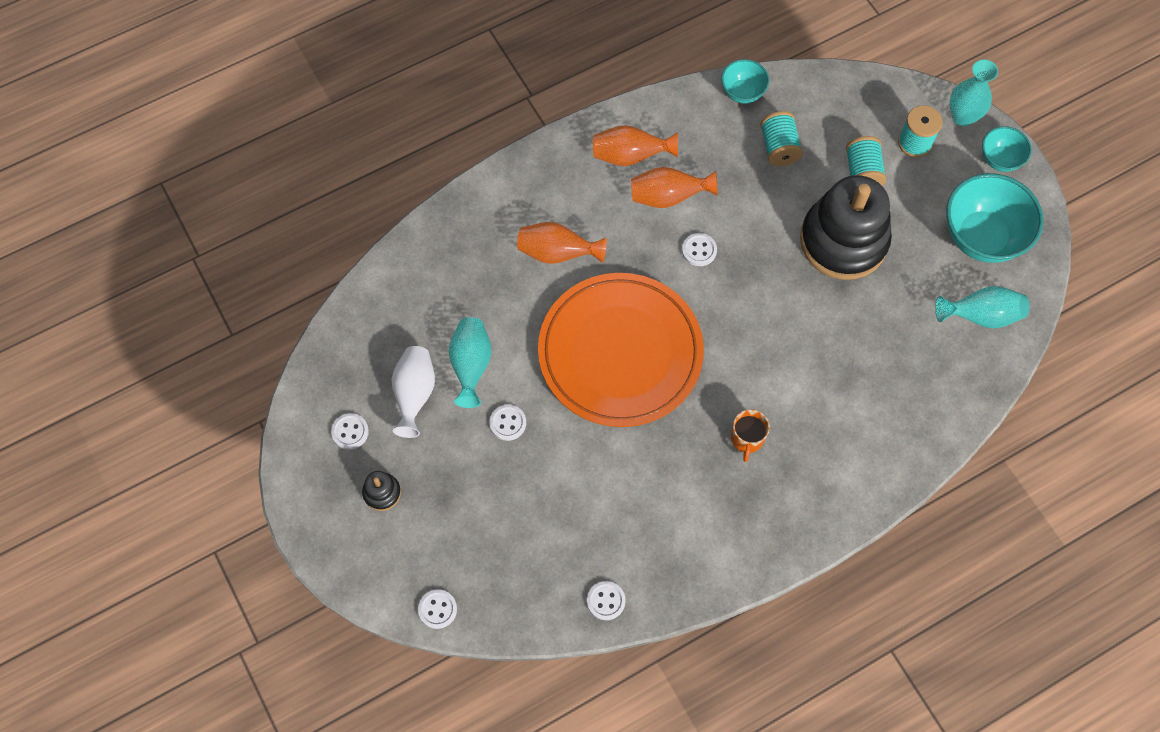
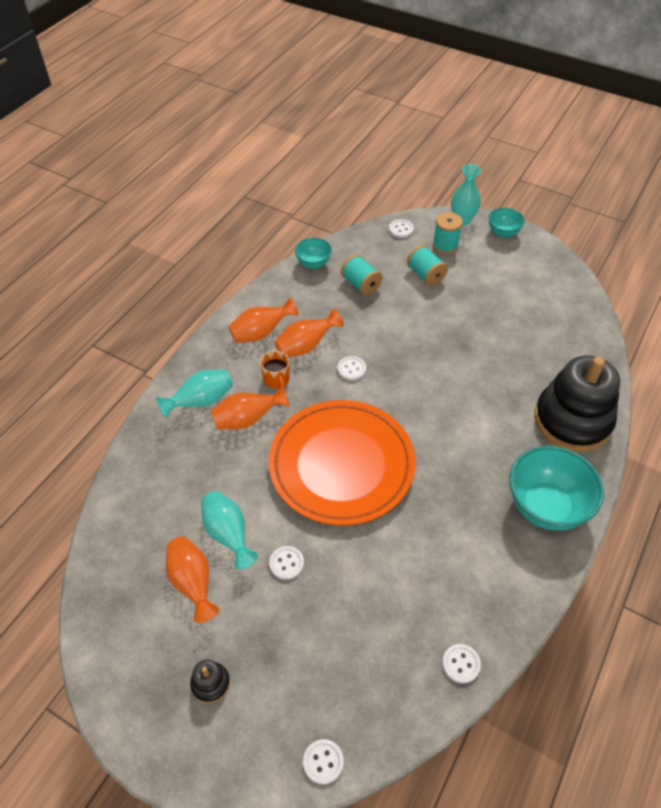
camera: 30 degrees left, 15 degrees down
(350, 432) = (151, 645): white button -> white button (401, 229)
(415, 394) = (193, 582): white vase -> orange vase
(747, 438) = (477, 477): orange mug -> orange mug (276, 379)
(843, 241) = (444, 319): black stacking toy -> black stacking toy (572, 420)
(981, 237) = (528, 278): turquoise bowl -> turquoise bowl (546, 506)
(981, 316) = (565, 322): turquoise vase -> turquoise vase (201, 401)

